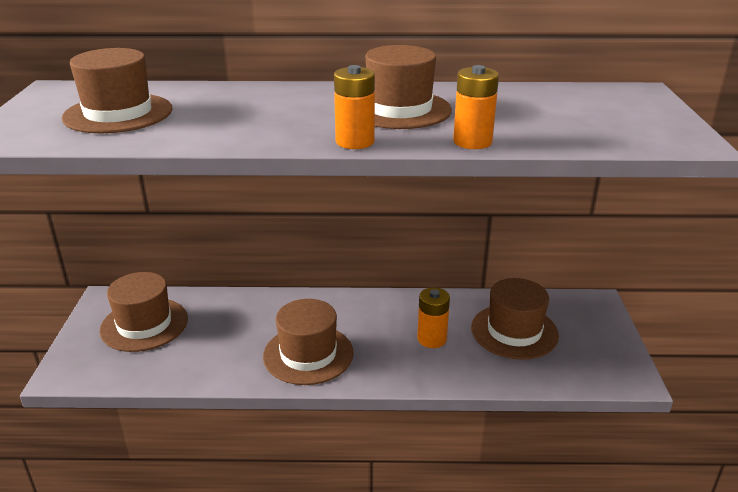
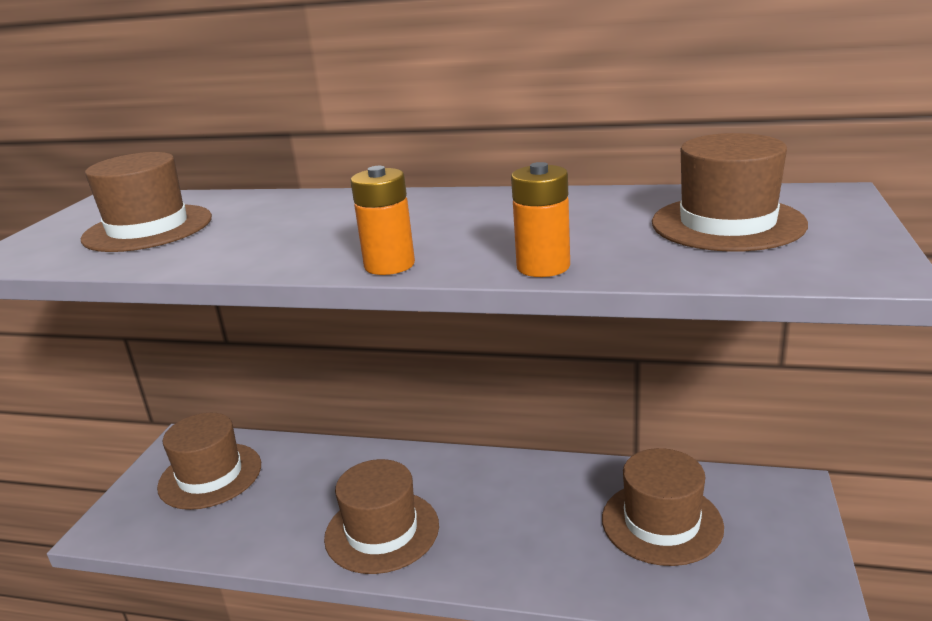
camera: 15 degrees right, 5 degrees down
(399, 110) = (475, 223): brown hat -> brown hat (727, 223)
(432, 339) = (545, 524): orange battery -> none

